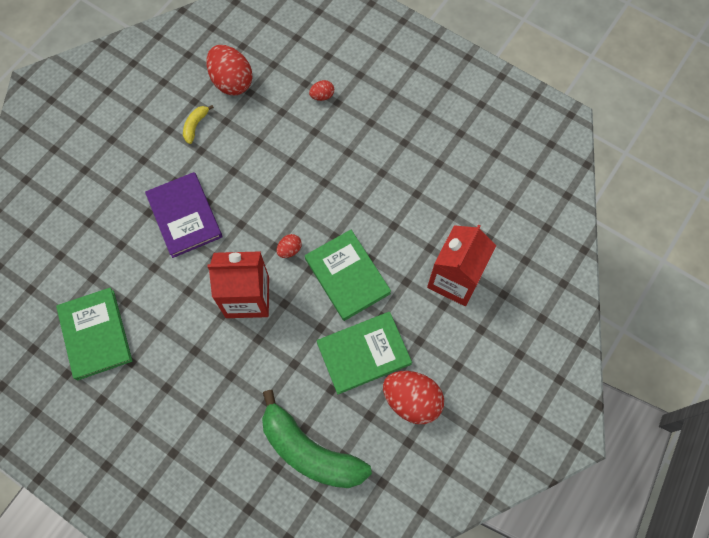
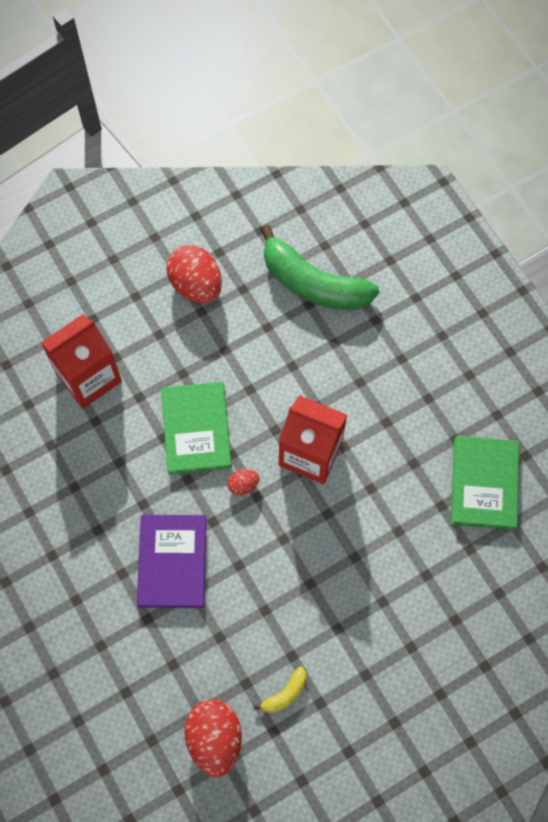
camera: 155 degrees left, 0 degrees up
(184, 216) = (342, 577): purple book -> purple book (172, 562)
(309, 451) = (313, 283): green banana -> green banana turned 150 degrees clockwise
(322, 96) = (114, 663): red egg -> none
(363, 353) = (219, 346): green book -> none

